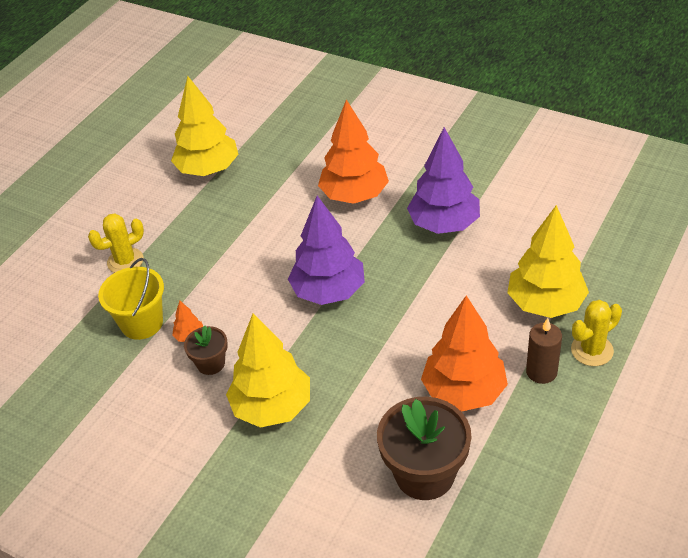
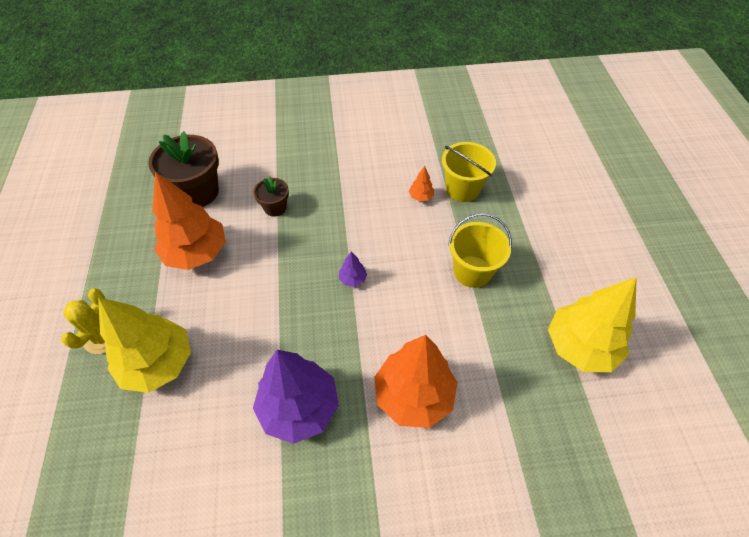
camera: 140 degrees right, 10 degrees up
(125, 261) = (531, 223): yellow cactus -> none
(211, 363) = (388, 188): brown flower pot -> brown flower pot (275, 208)
(222, 249) = (472, 271): none -> yellow bucket
(272, 407) = (323, 183): yellow tree -> none
(329, 292) = (352, 279): purple tree -> purple tree, size x0.41
(541, 372) = (141, 297): brown candle -> none

